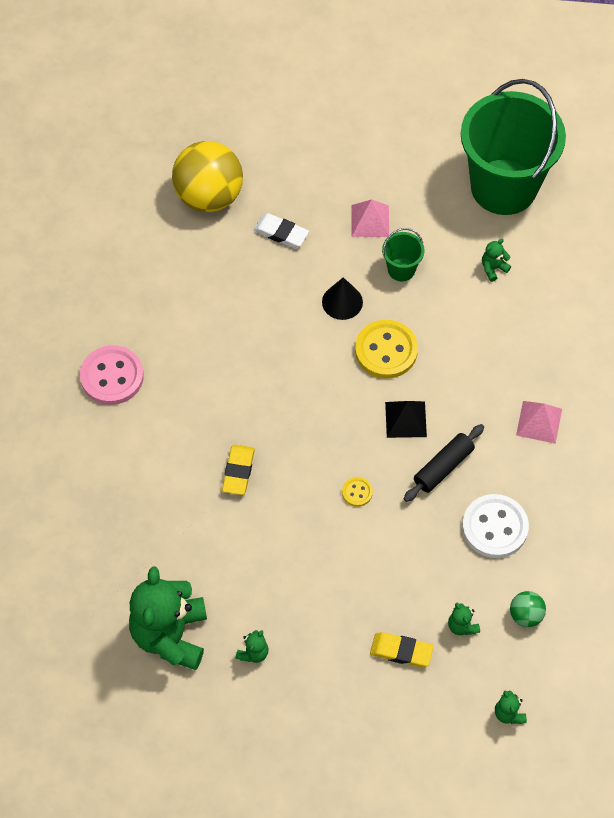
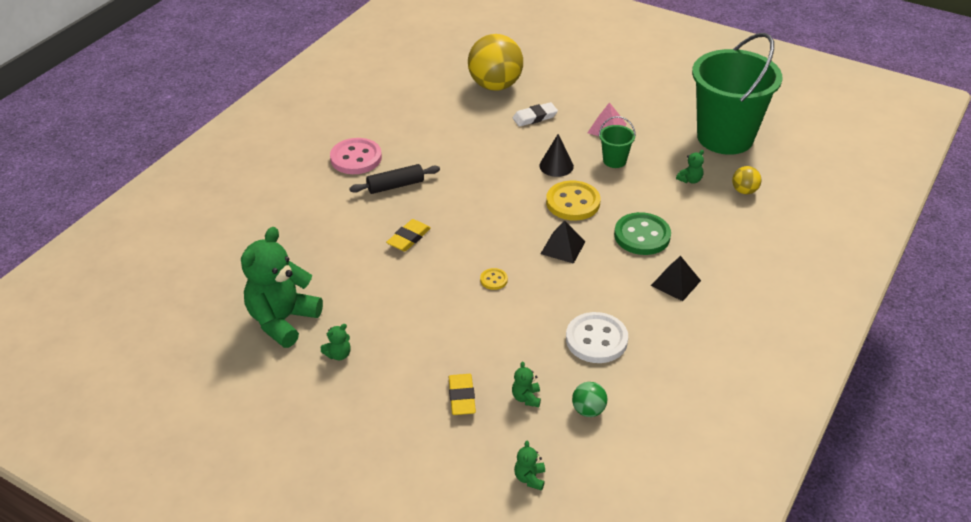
camera: 25 degrees right, 20 degrees down
(281, 233) = (535, 117): white eraser -> white eraser turned 75 degrees counterclockwise
(401, 651) = (462, 397): yellow eraser -> yellow eraser turned 45 degrees clockwise
(443, 467) = (575, 286): black rolling pin -> black rolling pin (395, 186)
(478, 370) = (642, 236): none -> green button
(493, 268) = (690, 180): green teddy bear -> green teddy bear turned 150 degrees clockwise
(539, 422) = (676, 283): pink pyramid -> black pyramid
(555, 263) = (744, 191): none -> yellow ball

